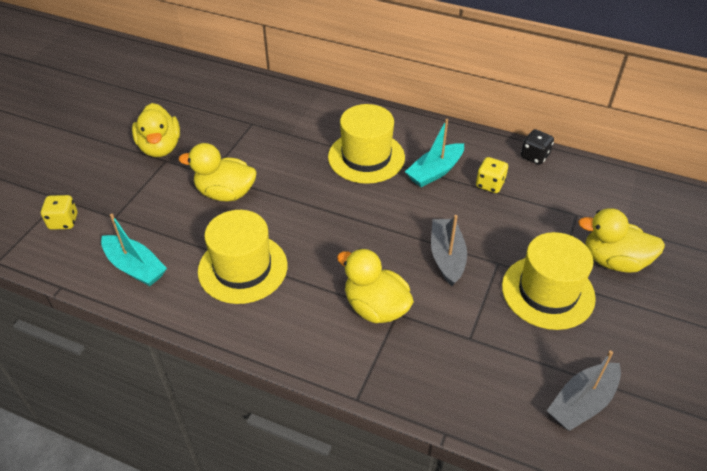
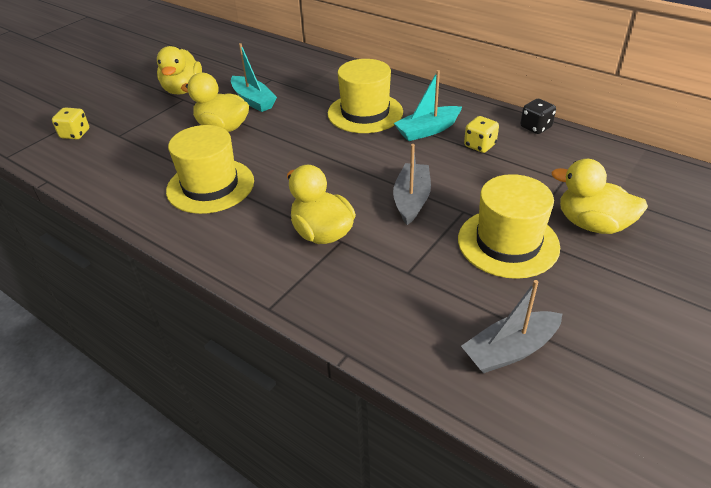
camera: 15 degrees right, 5 degrees down
(135, 267) = (116, 174): turquoise boat -> turquoise boat (253, 100)

